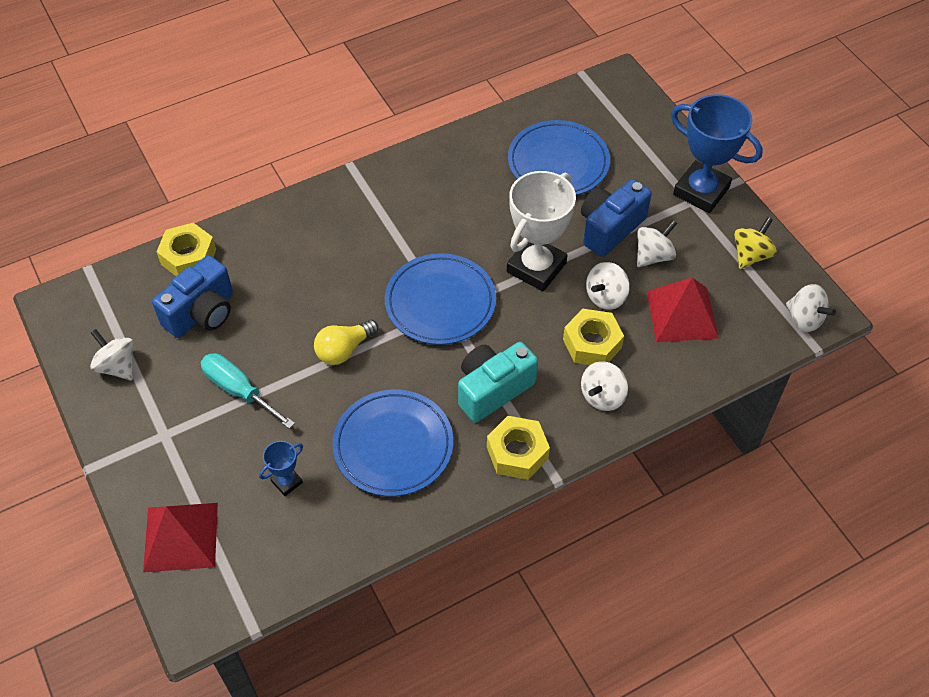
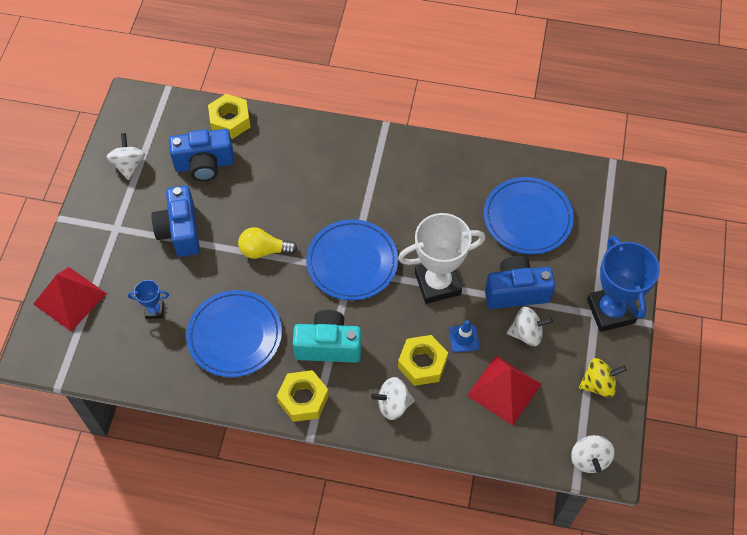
camera: 40 degrees right, 5 degrees up
(239, 390) = (180, 231): turquoise screwdriver -> blue camera
(606, 297) = (464, 338): white spinning top -> blue traffic cone

